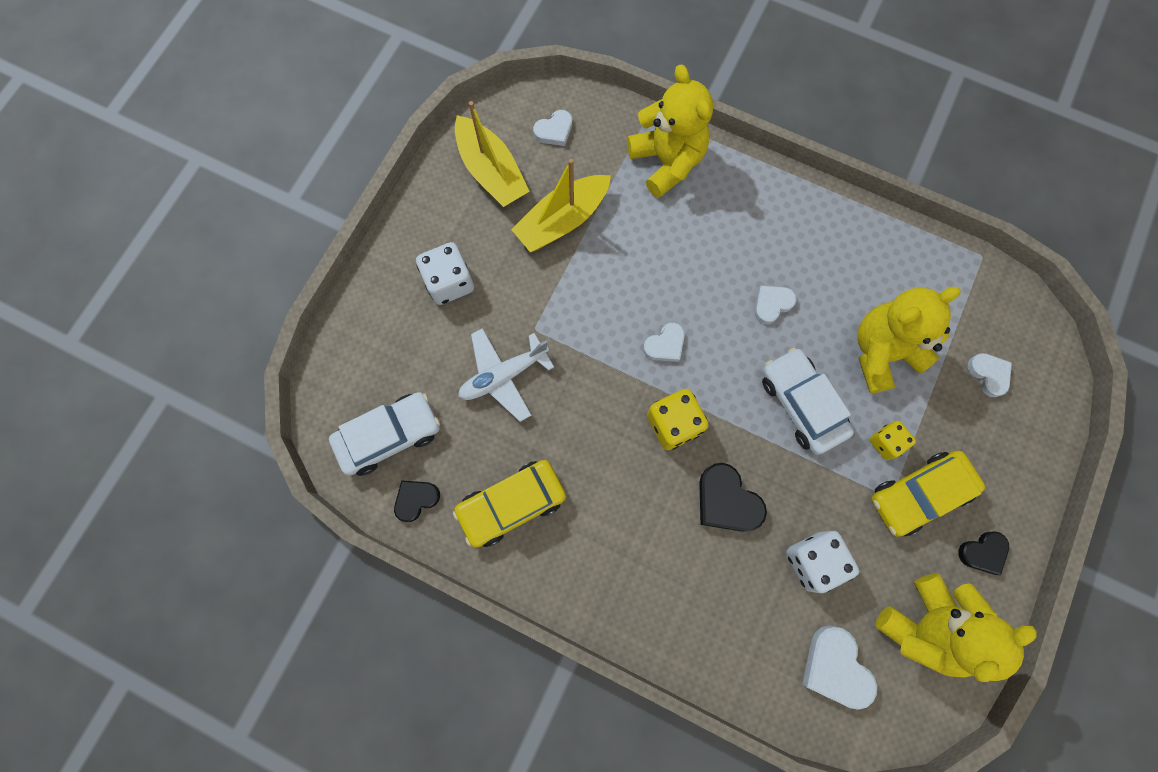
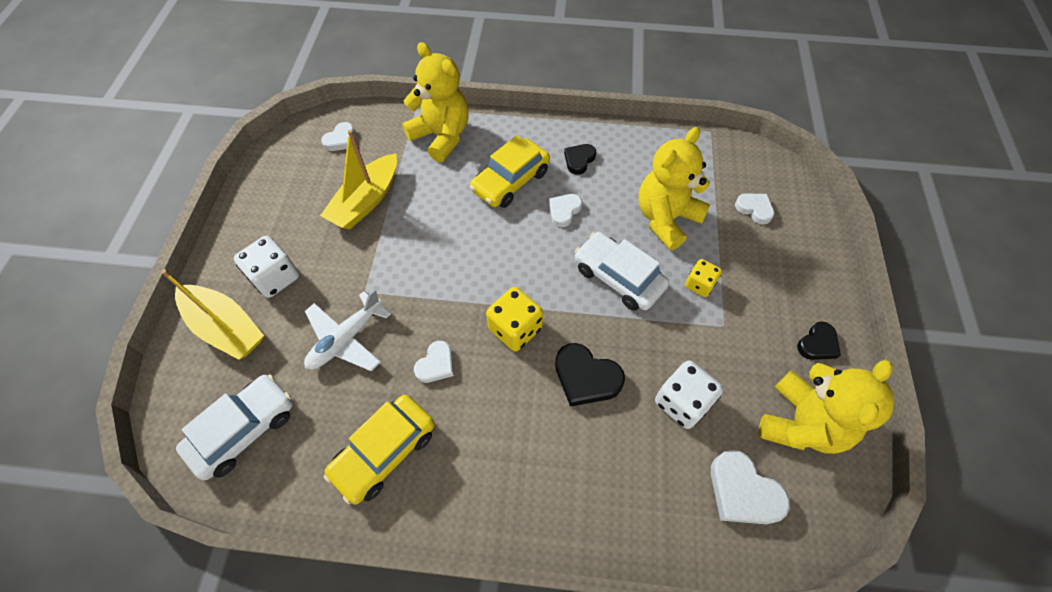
camera: 20 degrees left, 15 degrees down
(416, 499) = (285, 481): black heart -> black heart (579, 160)
(491, 171) = (293, 182): yellow boat -> yellow boat (226, 327)
(665, 345) = (486, 268): white heart -> white heart (436, 364)
(919, 494) = (745, 316): yellow car -> yellow car (510, 181)

